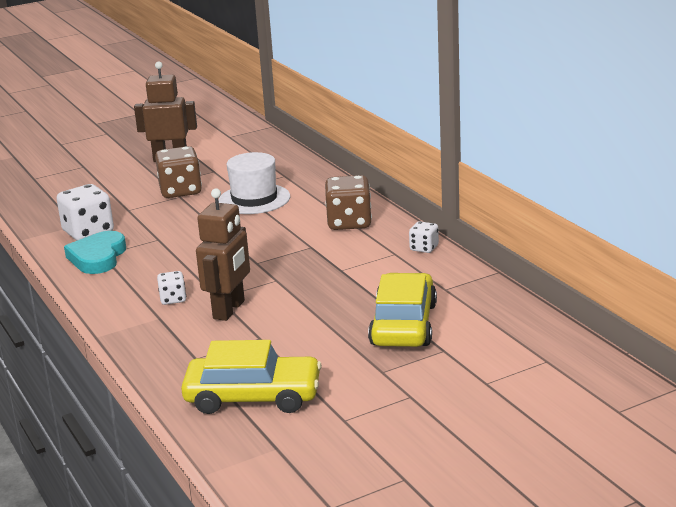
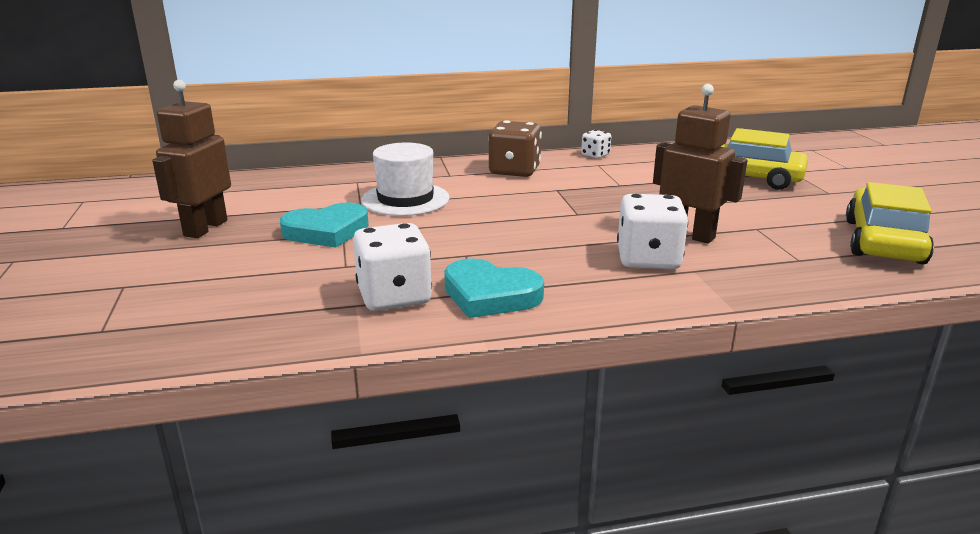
camera: 75 degrees left, 0 degrees up
(173, 299) = (648, 259): white dice -> white dice, size x1.88
(180, 191) = (327, 231): brown dice -> turquoise heart

